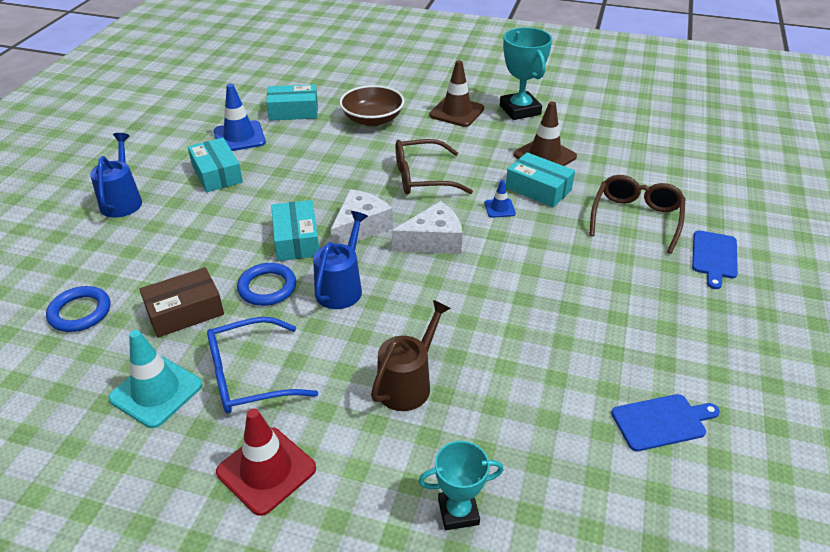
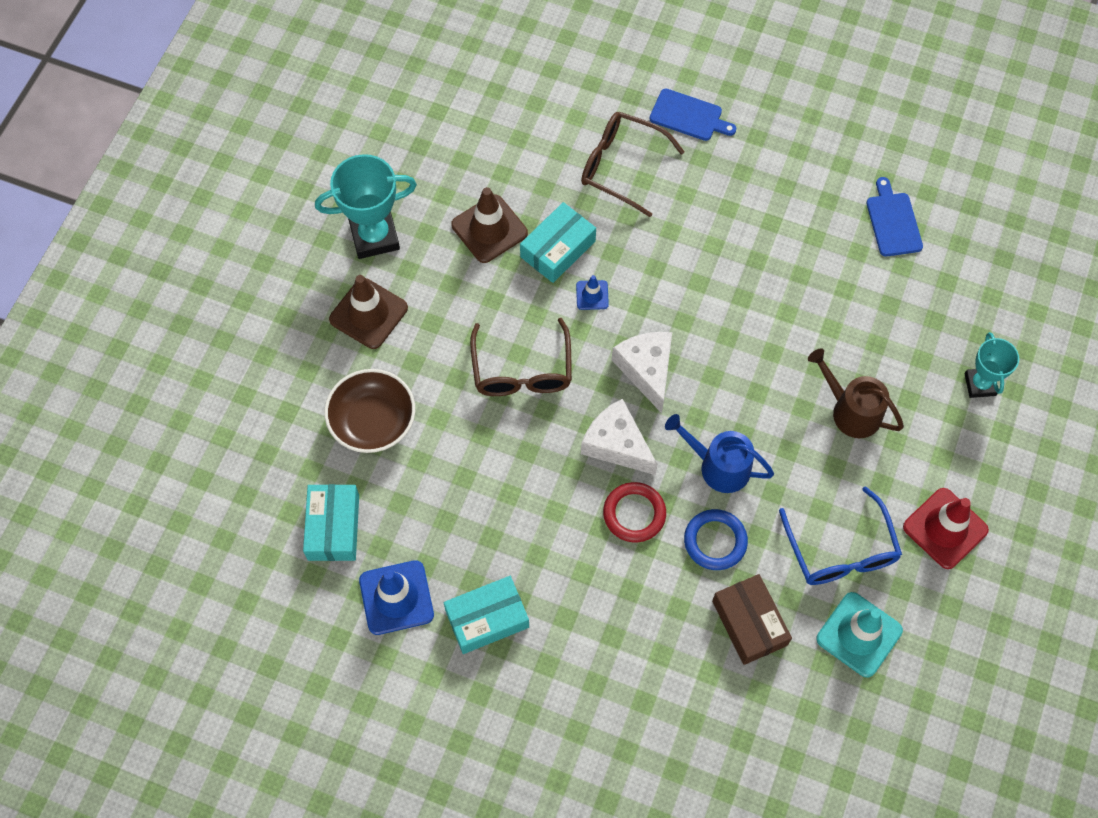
camera: 85 degrees left, 25 degrees up
(80, 312) = (746, 735): blue ring -> none
(122, 201) = (538, 732): blue watering can -> none
(296, 239) = (634, 514): turquoise box -> red ring

